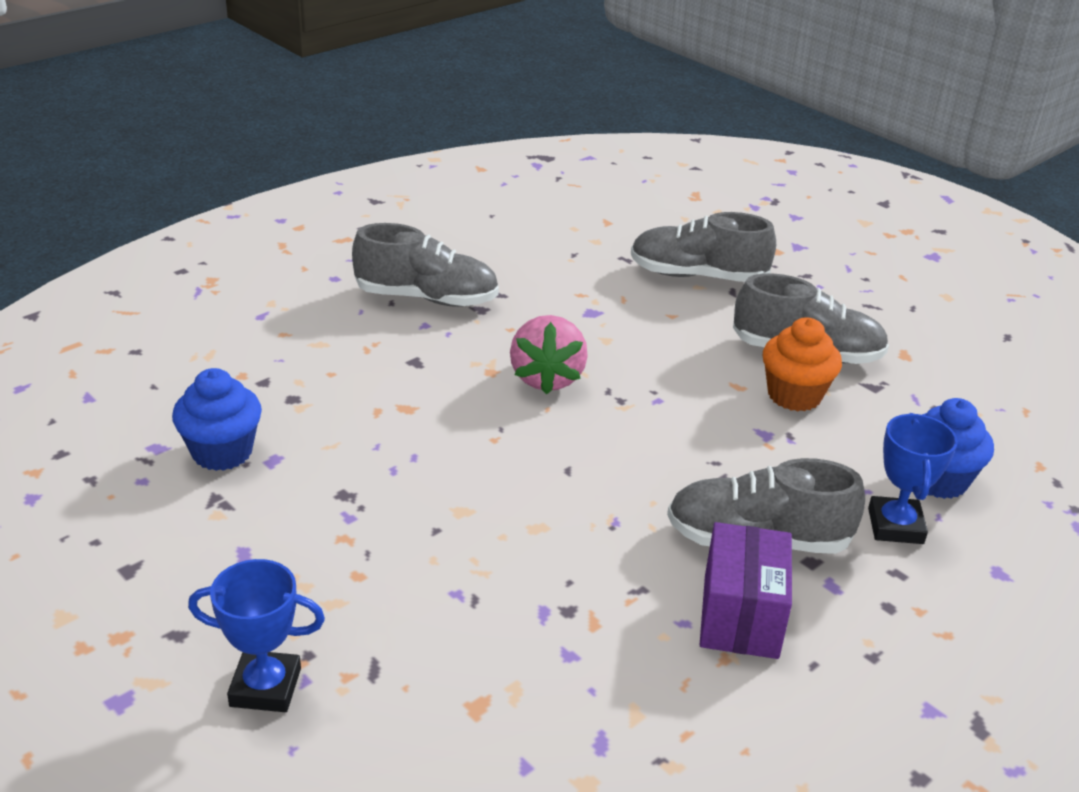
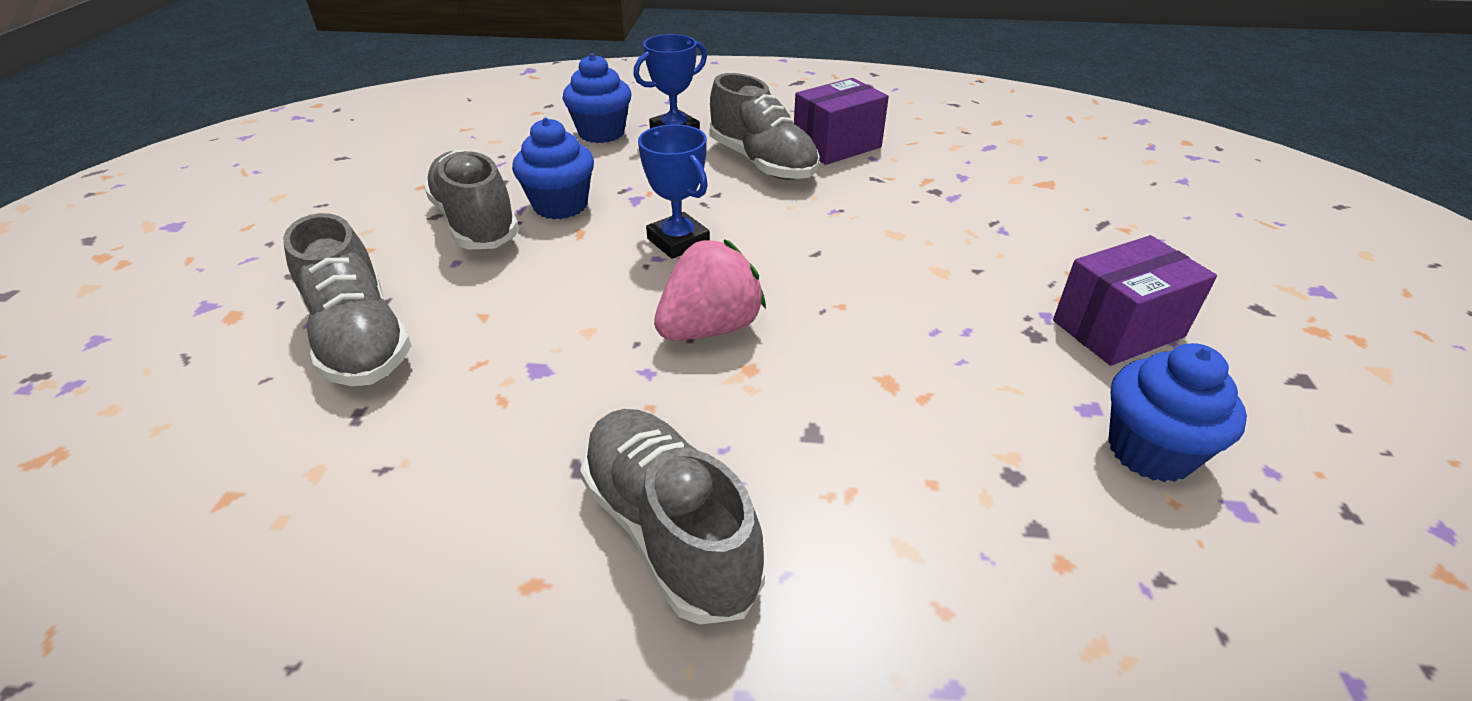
camera: 130 degrees left, 5 degrees up
(265, 687) = (1193, 248): blue trophy -> blue trophy (678, 241)
(288, 535) = (1118, 329): none -> purple box
(794, 395) = (560, 205): orange cupcake -> blue cupcake

